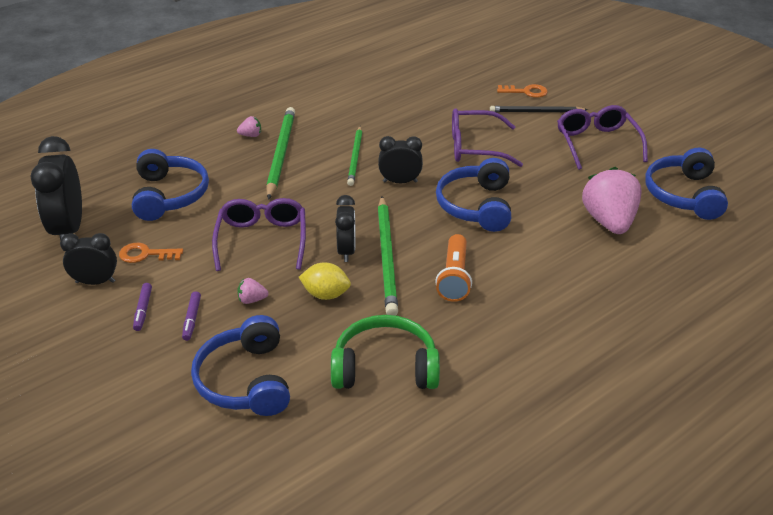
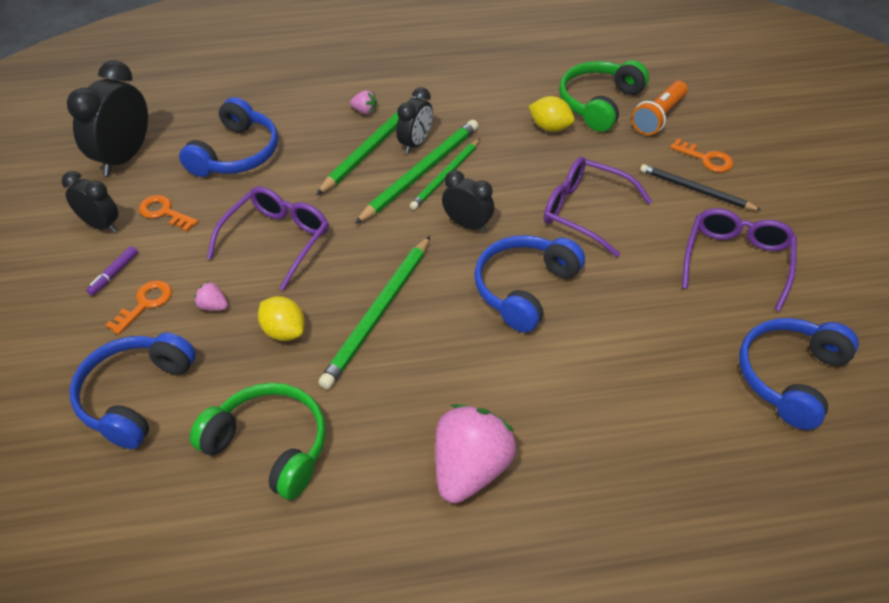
camera: 30 degrees right, 10 degrees up
(192, 319) = (145, 304): purple marker -> orange key
(334, 161) = (421, 173): none -> green pencil
(346, 251) = (345, 288): black clock -> black clock (415, 143)
(403, 104) = (550, 127): none -> yellow lemon
(425, 80) = (599, 103): none -> green headphones
(454, 277) = (426, 370): orange flashlight -> orange flashlight (658, 117)
(609, 221) = (662, 374): pink strawberry -> pink strawberry (470, 469)

